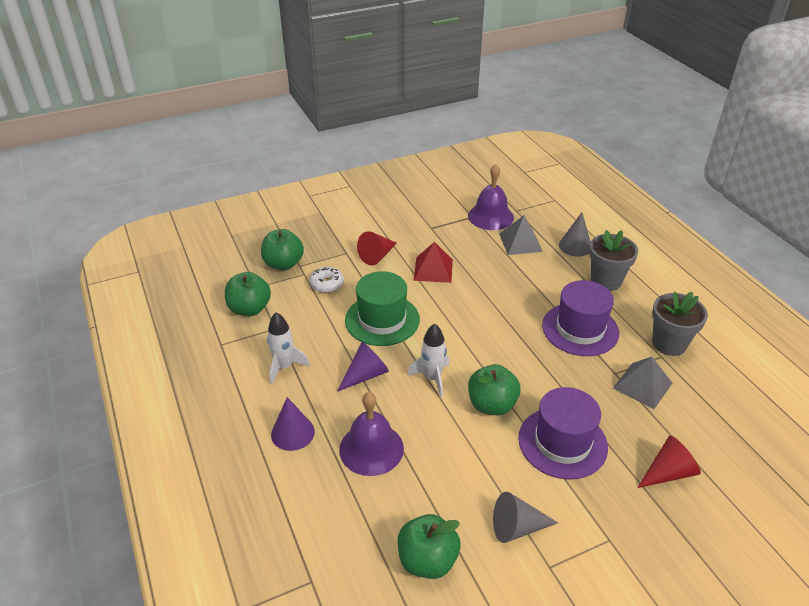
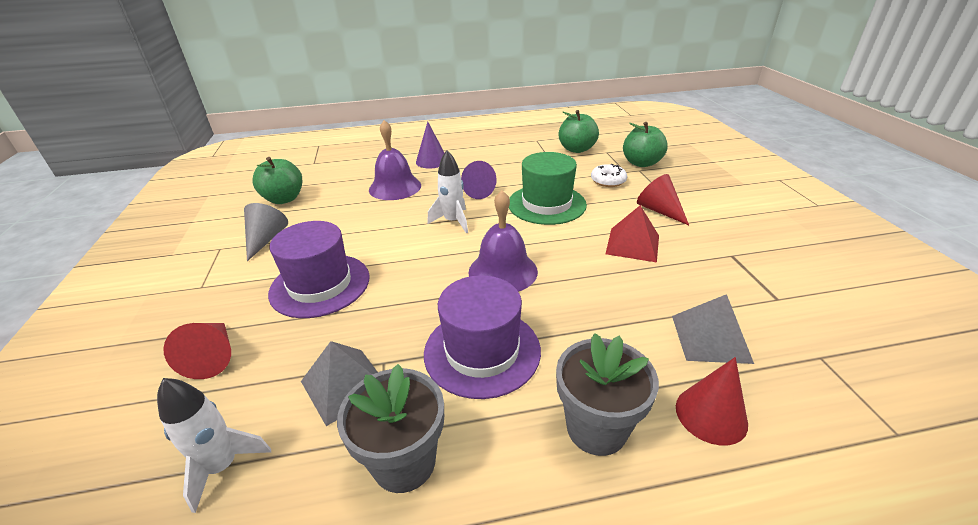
camera: 105 degrees right, 5 degrees down
(284, 367) = (501, 160): white rocket -> white rocket (223, 466)
(490, 216) = (785, 319): purple bell -> purple bell (503, 271)
(492, 405) = (399, 250): green apple -> none
(575, 246) = (711, 414): grey cone -> red cone

